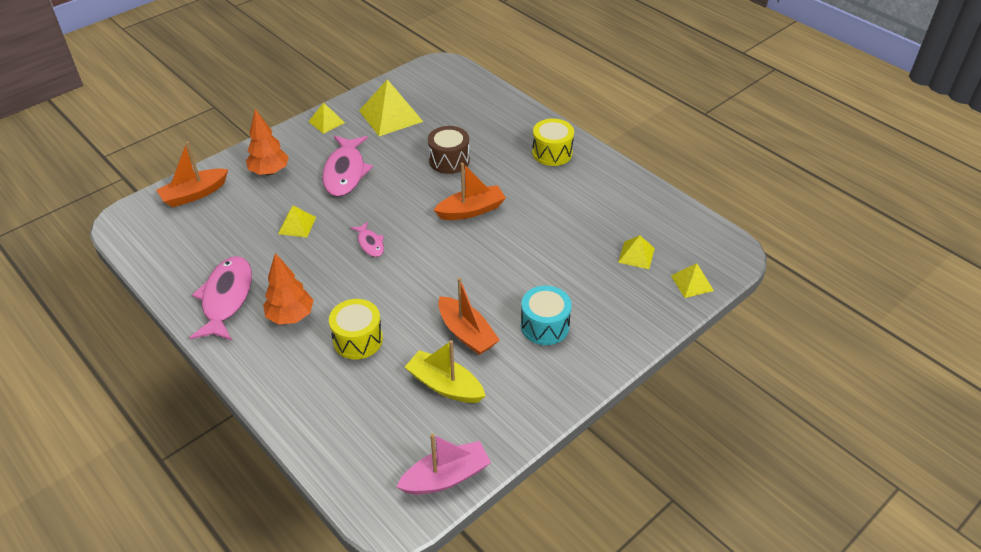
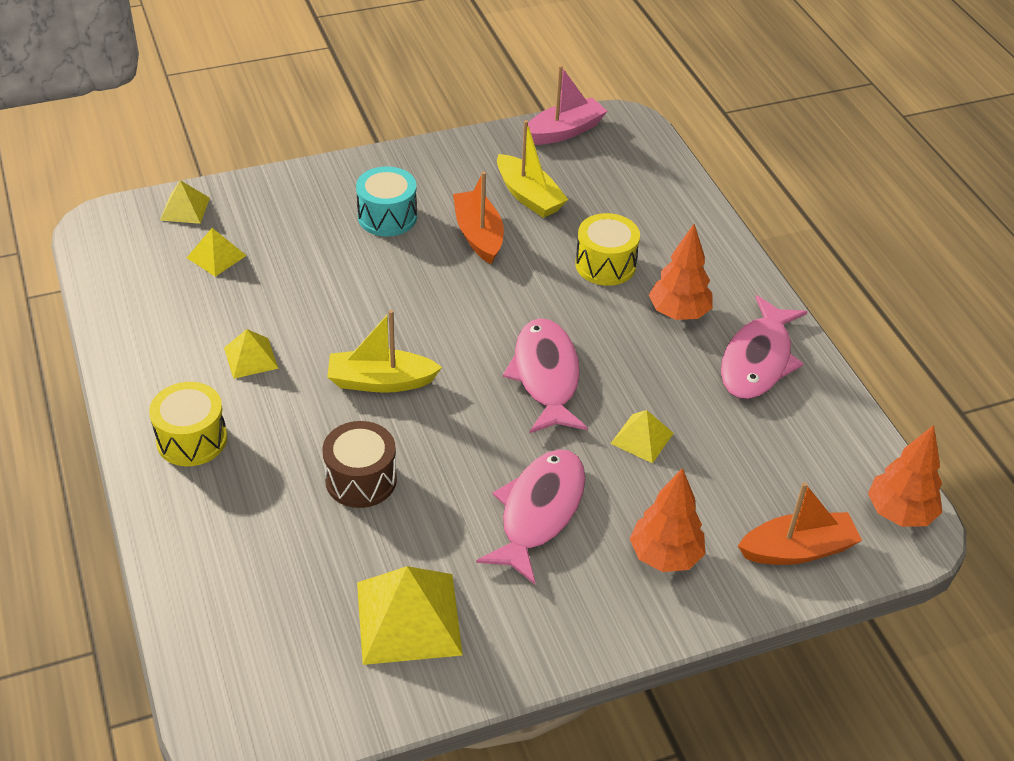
camera: 160 degrees left, 0 degrees up
(131, 229) = (899, 513): none -> orange tree
(326, 122) = (534, 645): yellow pyramid -> yellow pyramid (251, 358)
(370, 243) = (546, 376): pink fish -> pink fish, size x1.97
(446, 477) = (564, 131): pink boat -> pink boat turned 150 degrees clockwise
(471, 210) = (380, 381): orange boat -> yellow boat

